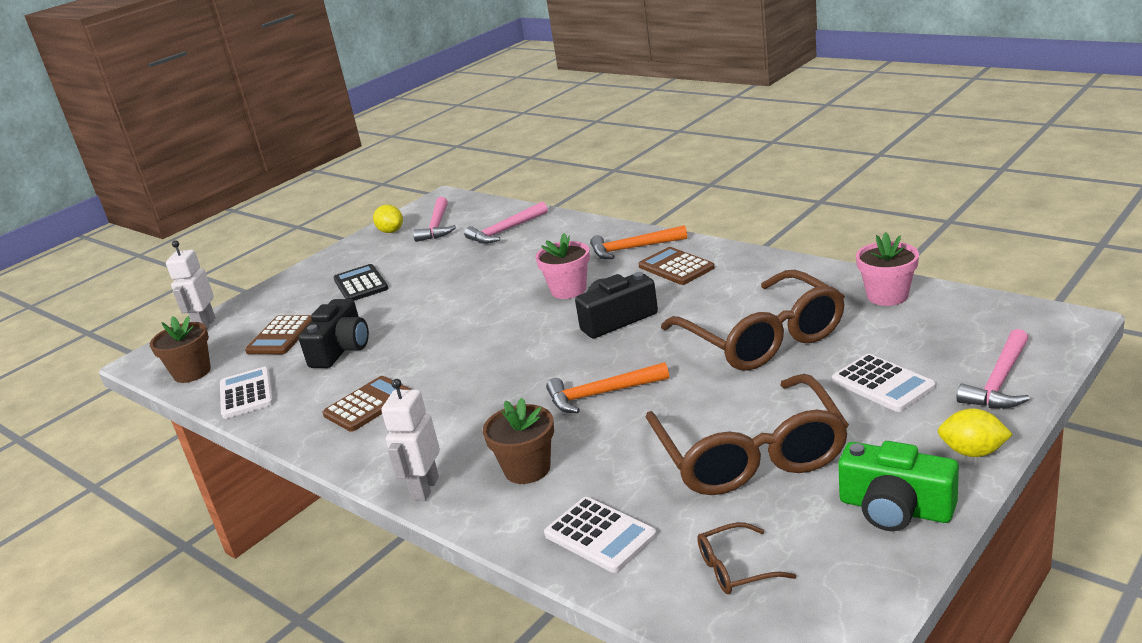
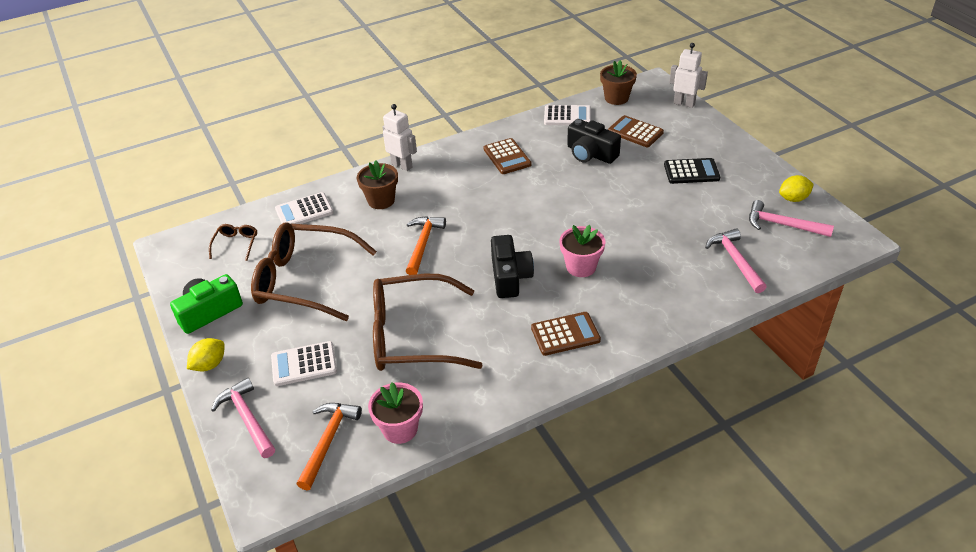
camera: 110 degrees right, 15 degrees up
(633, 248) = (626, 322): orange hammer -> orange hammer (328, 441)

